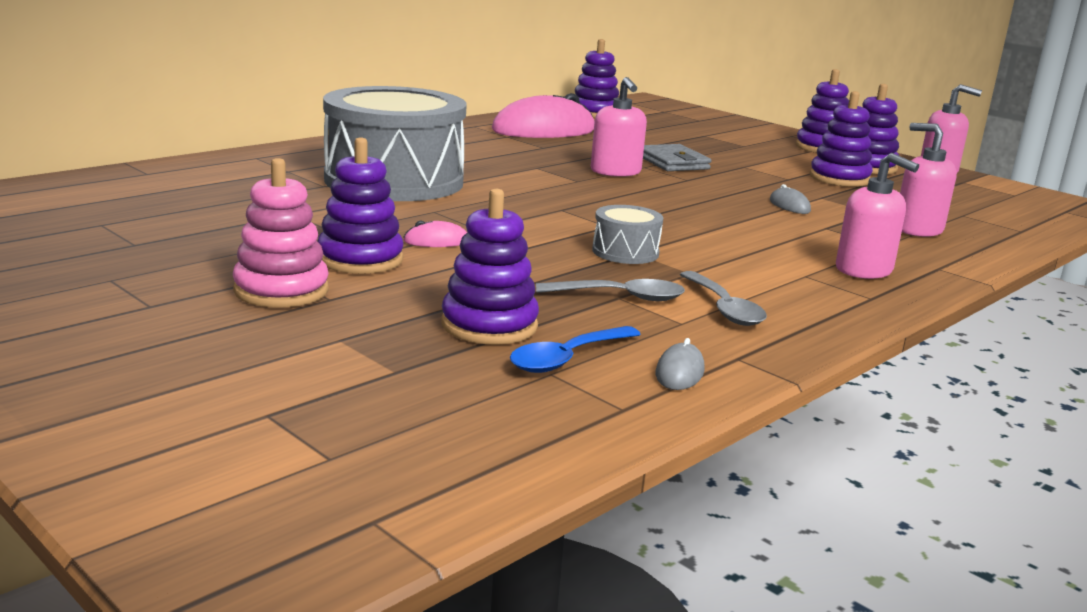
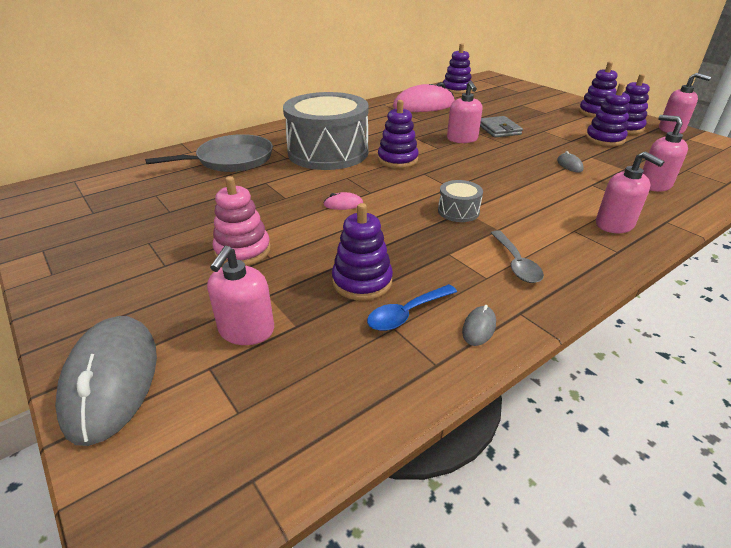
camera: 10 degrees right, 15 degrees up
(107, 428) = (111, 380): none -> grey mouse
(225, 185) = (231, 160): none -> grey pan
(316, 376) = (246, 330): none -> pink soap dispenser
(360, 259) = (295, 222): purple stacking toy -> purple stacking toy (397, 160)
(621, 297) = (449, 253): grey spoon -> none

